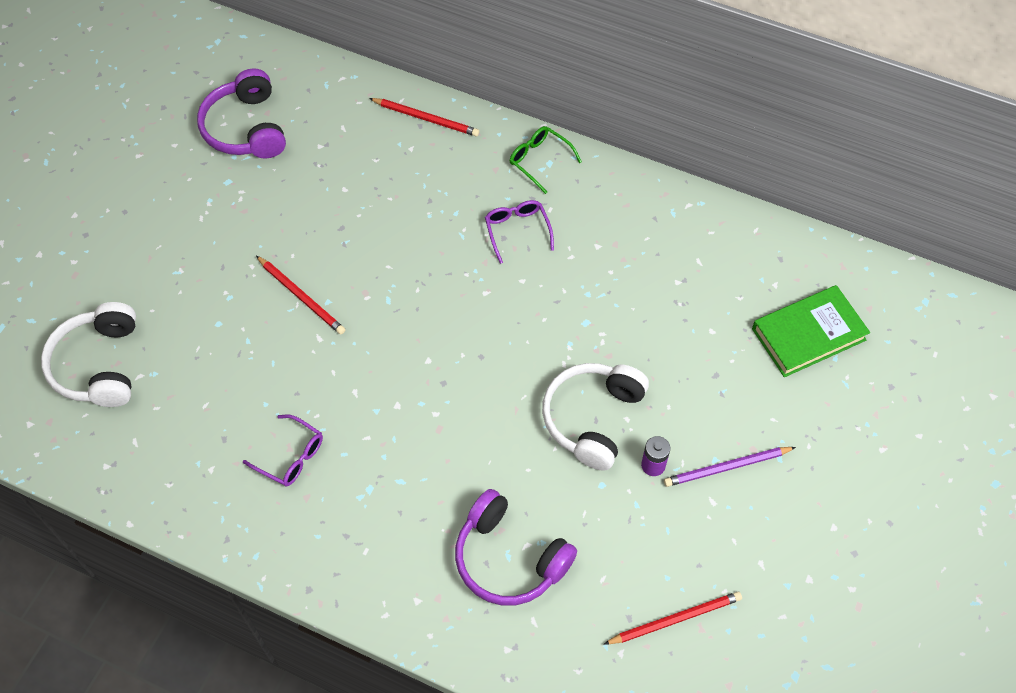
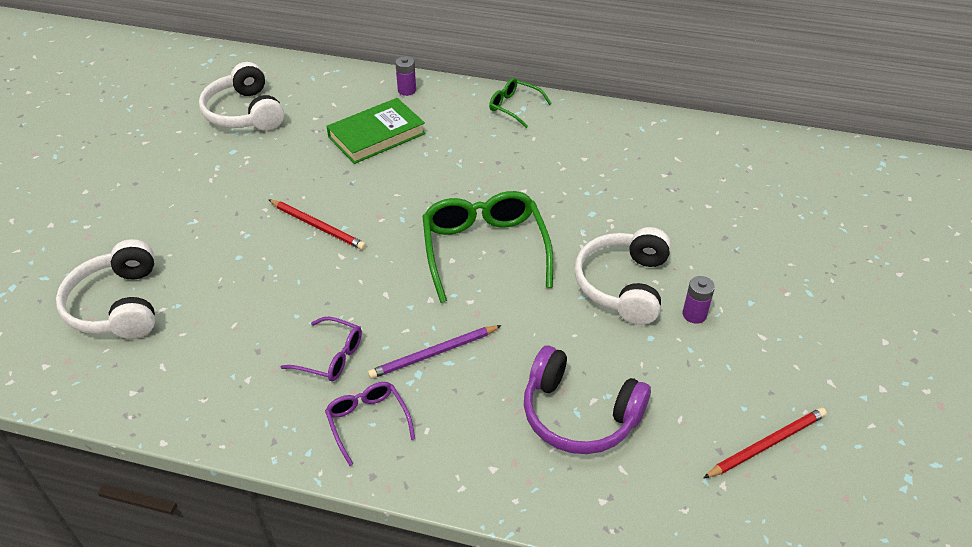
camera: 10 degrees left, 15 degrees down
(246, 128) = (245, 113): purple headphones -> white headphones
(426, 119) = (407, 90): red pencil -> purple battery
(463, 354) = (485, 251): none -> green glasses
(517, 231) = (509, 156): purple glasses -> purple glasses (368, 422)
(726, 467) = (764, 307): purple pencil -> purple pencil (433, 354)
(808, 334) = (794, 197): green book -> green book (376, 135)

